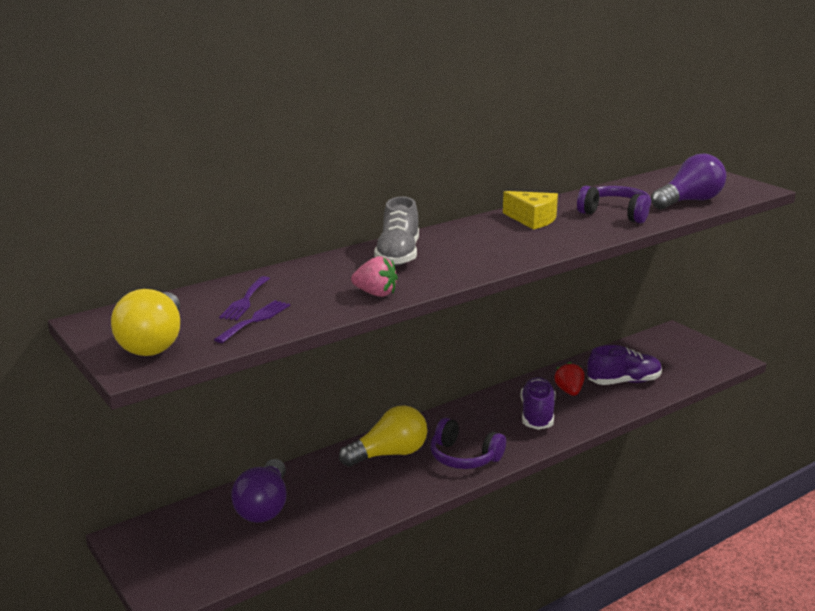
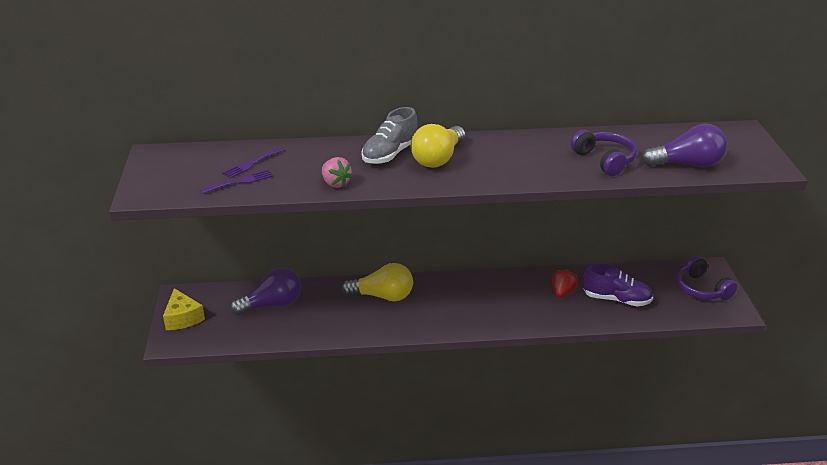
camera: 30 degrees right, 10 degrees up
(154, 342) = (168, 181): yellow light bulb -> yellow light bulb (438, 158)
(264, 506) = (272, 304): purple light bulb -> purple light bulb turned 150 degrees counterclockwise
(464, 457) = (430, 317): purple headphones -> purple headphones (701, 289)
(532, 219) = (529, 147): yellow cheese -> yellow cheese (183, 318)
(537, 415) = (517, 303): purple shoe -> none

